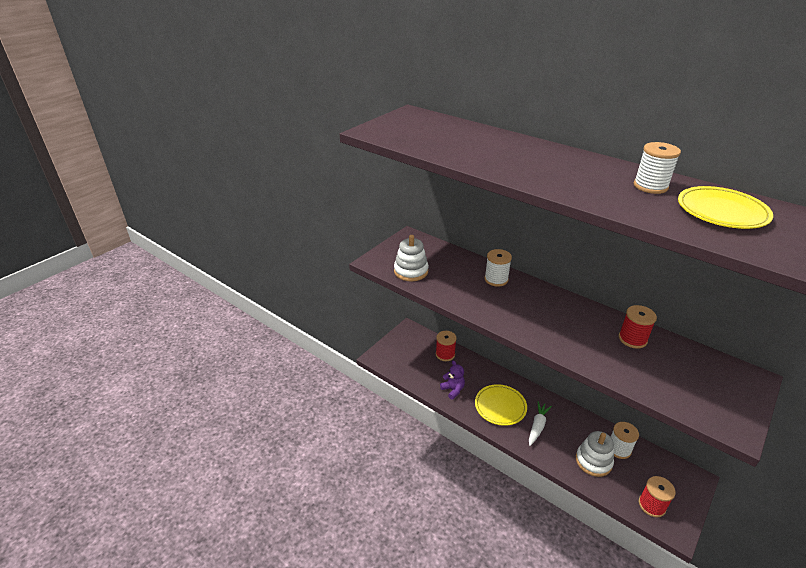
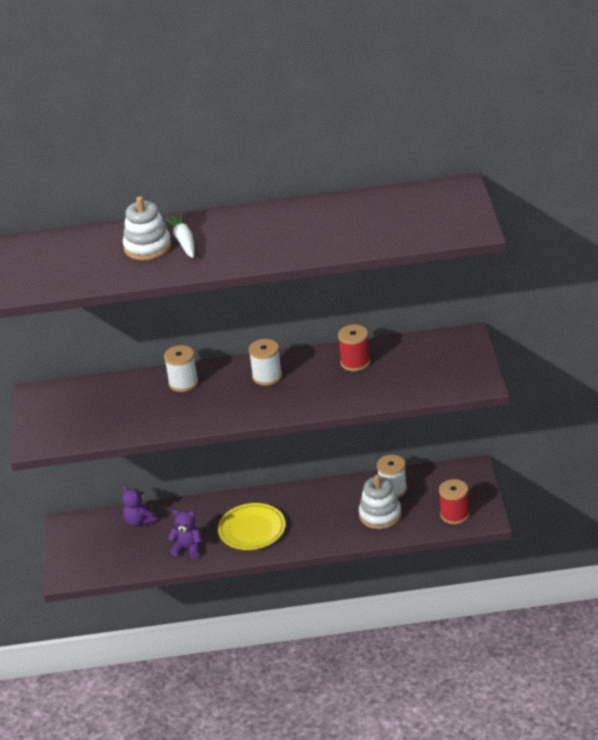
camera: 40 degrees left, 0 degrees up
(411, 271) = (89, 428): white stacking toy -> white stacking toy (147, 247)
(445, 354) = (139, 521): red spool -> purple teddy bear
(537, 426) = (304, 522): white carrot -> white carrot (183, 241)
(650, 186) = (312, 219): white spool -> white spool (267, 376)
(721, 212) = (380, 216): yellow plate -> none

